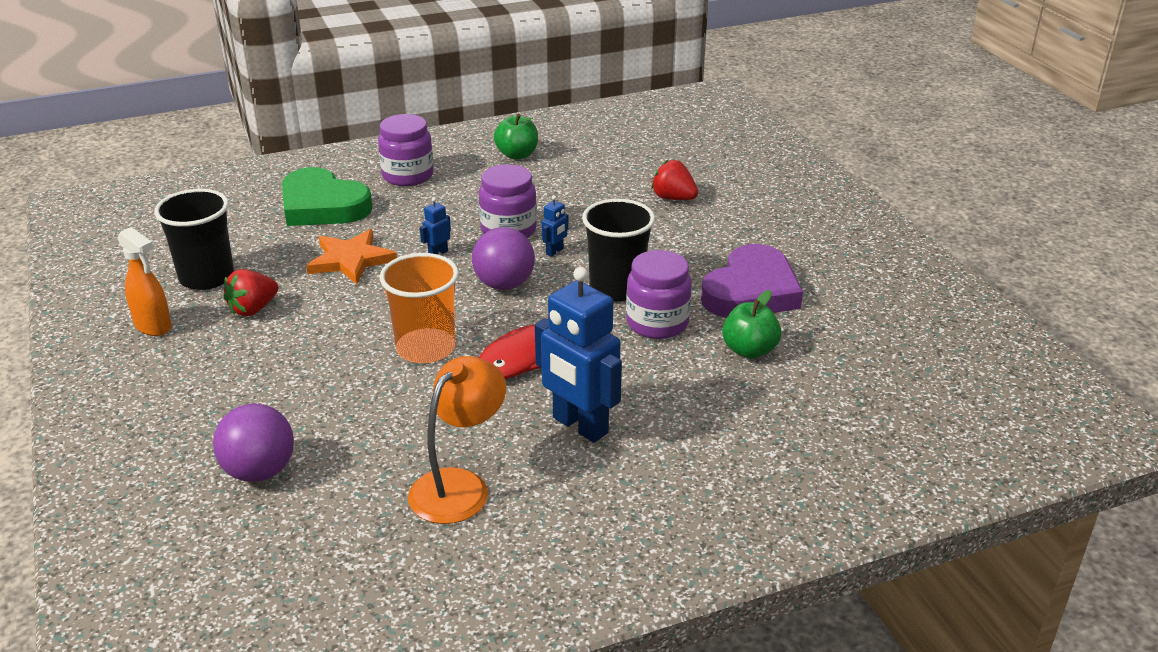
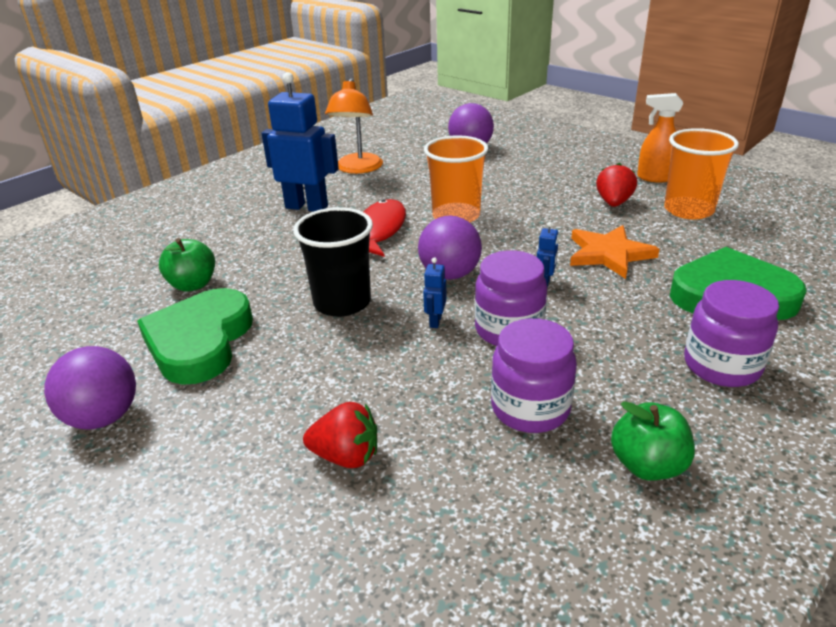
camera: 155 degrees right, 0 degrees up
(207, 277) = (688, 210): black cup -> orange cup
(657, 323) = (285, 283): purple jar -> purple jar (530, 408)
(751, 291) = (200, 342): purple heart -> green heart
(828, 258) = (103, 417): none -> purple ball

